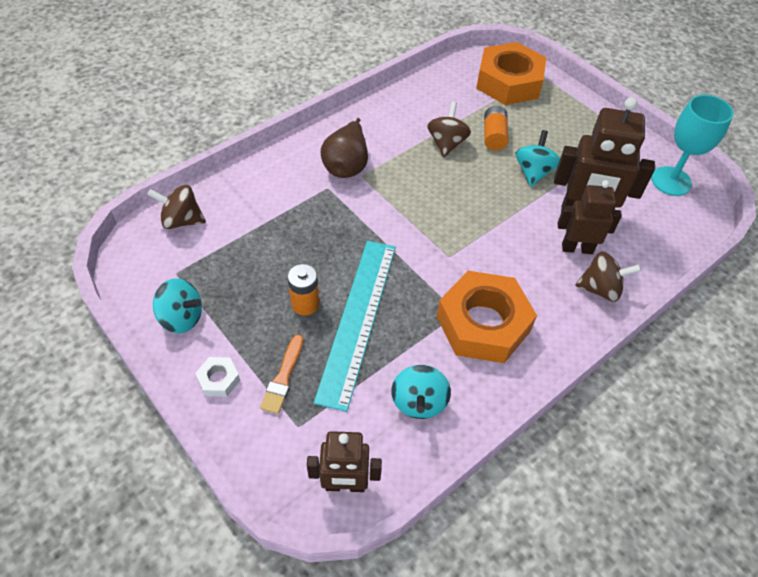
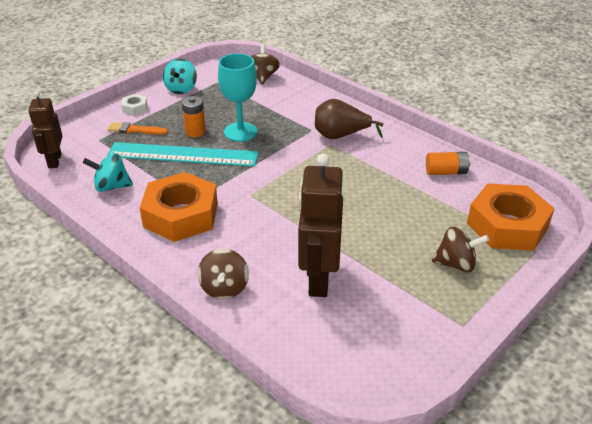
camera: 85 degrees right, 15 degrees down
(446, 143) = (389, 187): brown spinning top -> brown spinning top (456, 264)
(494, 136) = (413, 216): orange battery -> orange battery (446, 172)
(533, 172) = (370, 244): turquoise spinning top -> none
(577, 248) = (273, 273): brown robot -> none
(671, 181) = (395, 358): turquoise goblet -> turquoise goblet (240, 132)

